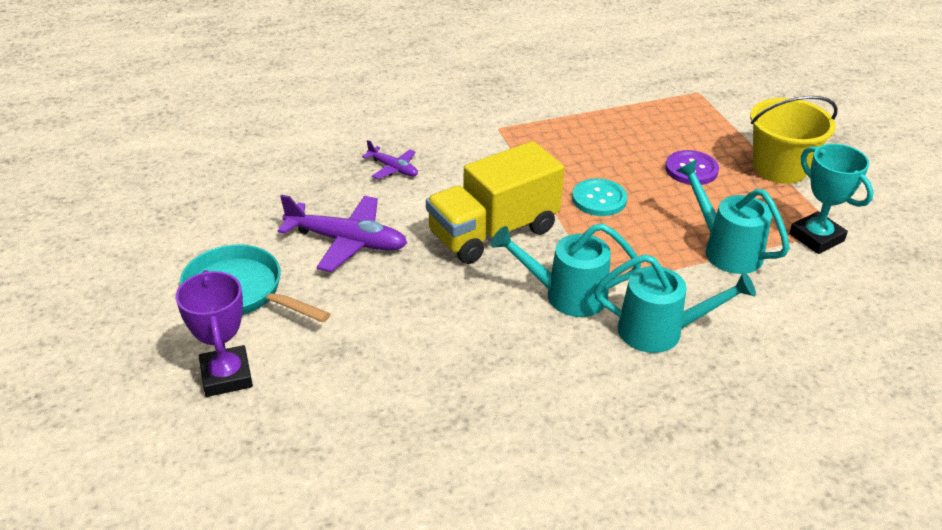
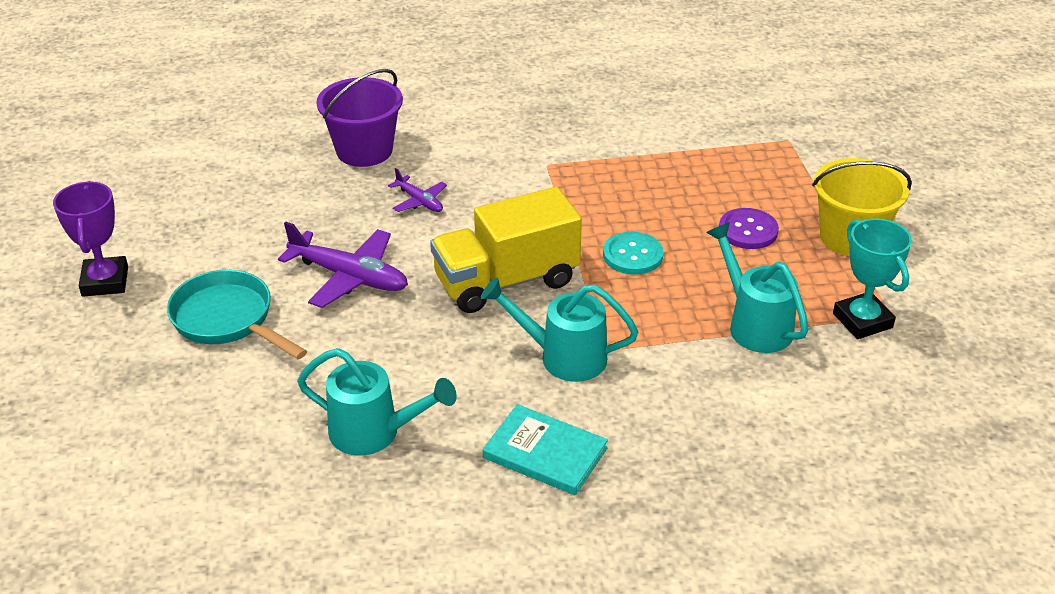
camera: 10 degrees right, 0 degrees up
(226, 376) = (194, 403): purple trophy -> purple trophy (105, 281)
(330, 128) = (364, 150): none -> purple bucket
(578, 386) = (545, 453): none -> turquoise book
(660, 331) = (651, 405): turquoise watering can -> turquoise watering can (374, 433)

